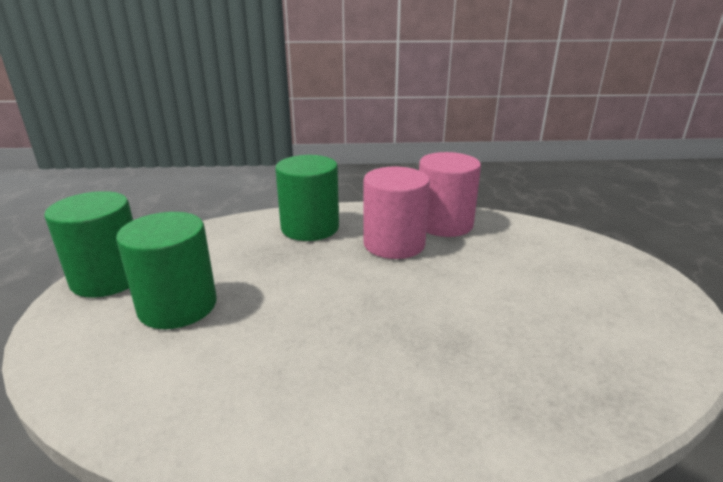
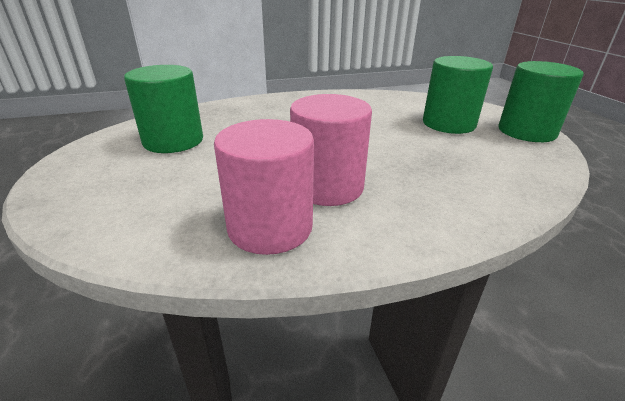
camera: 165 degrees right, 5 degrees up
(310, 228) = (440, 195): green cylinder -> green cylinder (173, 141)

